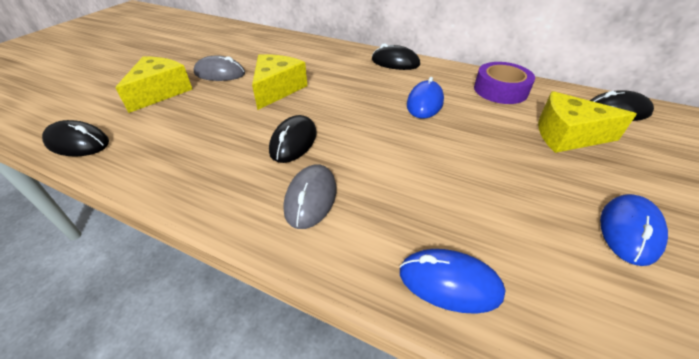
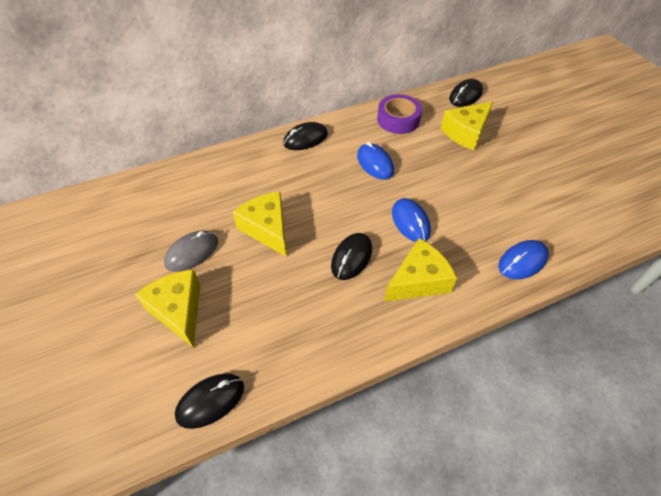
camera: 50 degrees left, 10 degrees up
(293, 142) = (351, 258): black mouse -> black mouse turned 60 degrees clockwise
(311, 198) = (418, 281): grey mouse -> yellow cheese
(629, 231) = (542, 175): blue mouse -> blue mouse (410, 222)

